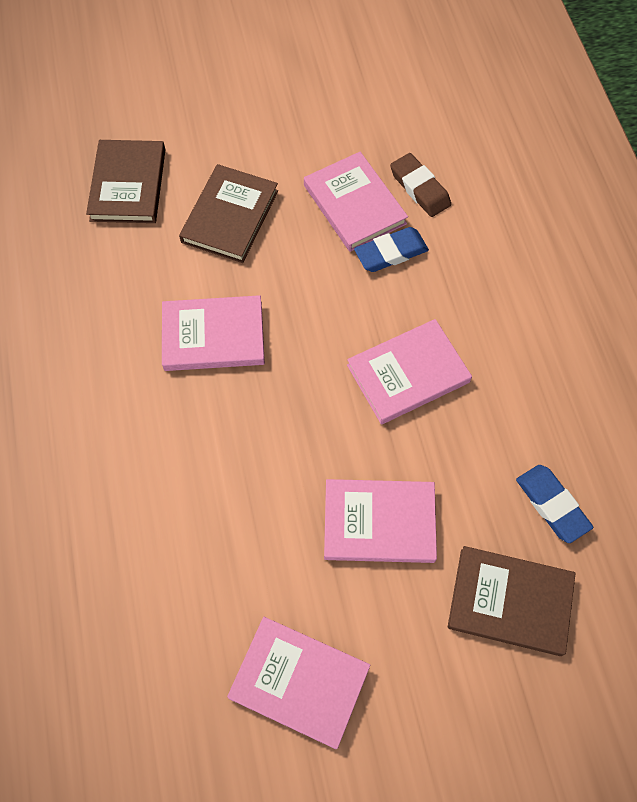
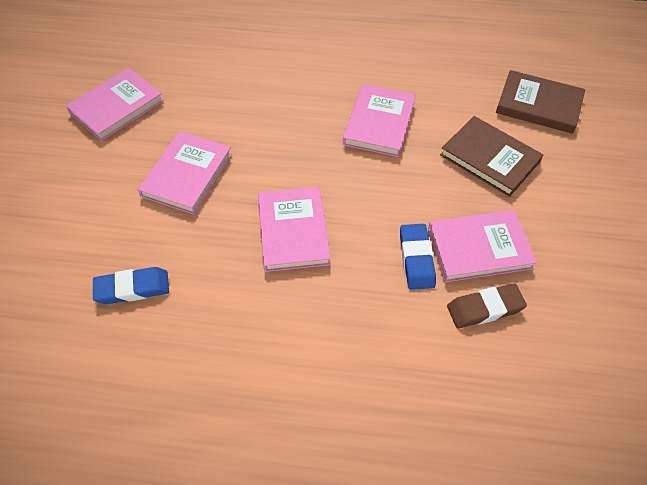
camera: 110 degrees right, 10 degrees down
(510, 601) = (85, 231): brown book -> none

